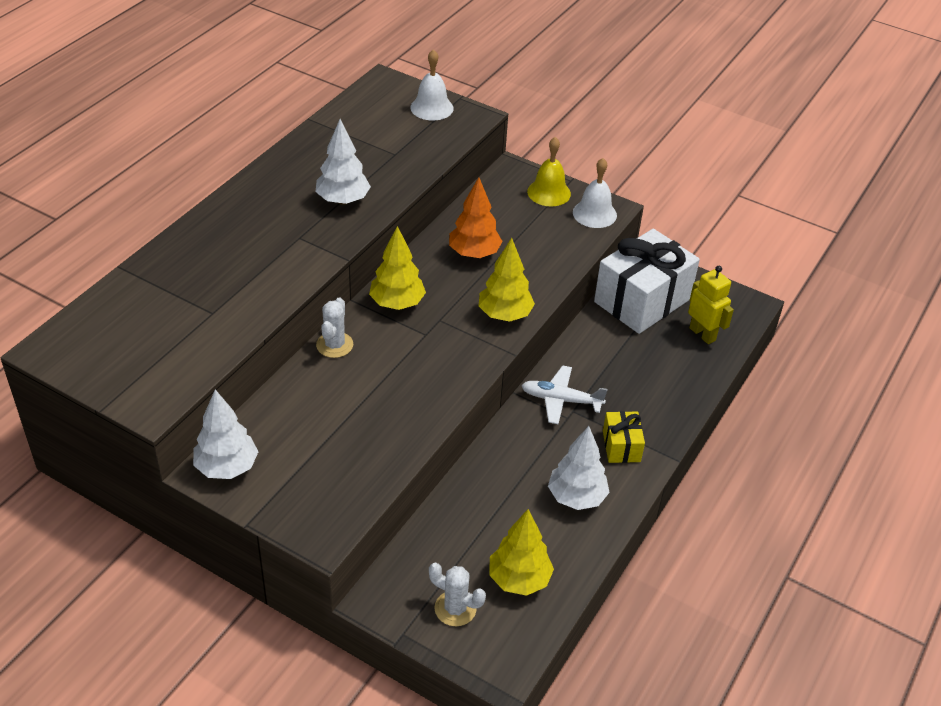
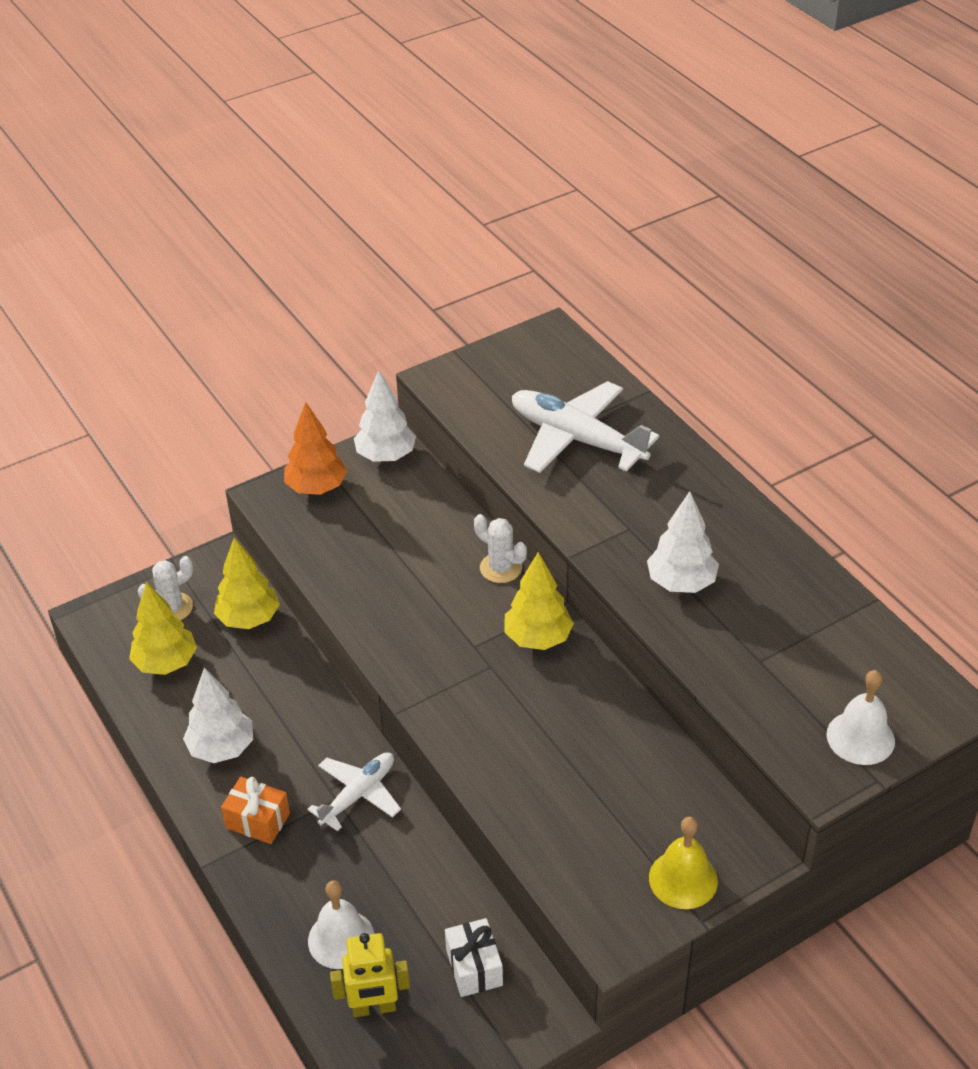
camera: 120 degrees right, 0 degrees up
(203, 292) = (576, 438): none -> white plane
(474, 253) = (590, 741): orange tree -> orange tree (316, 488)
(505, 315) = (464, 729): yellow tree -> yellow tree (249, 619)
(594, 213) = (610, 914): white bell -> white bell (341, 939)
(621, 446) = (258, 820): yellow gift -> orange gift
(642, 301) = (474, 967): white gift -> white gift, size x0.47

